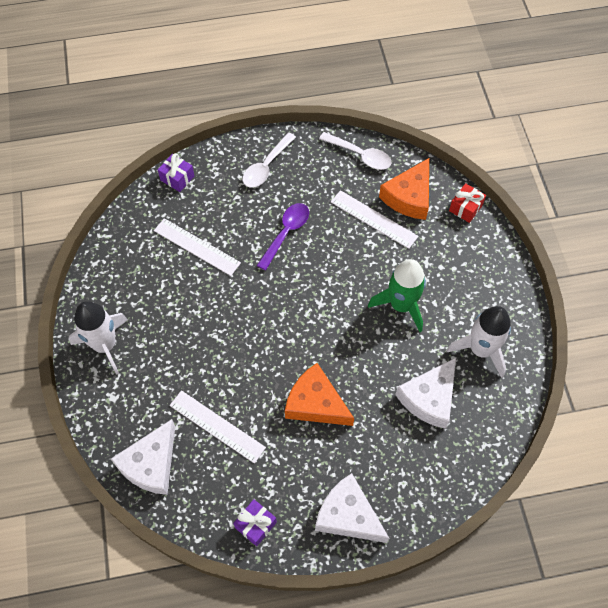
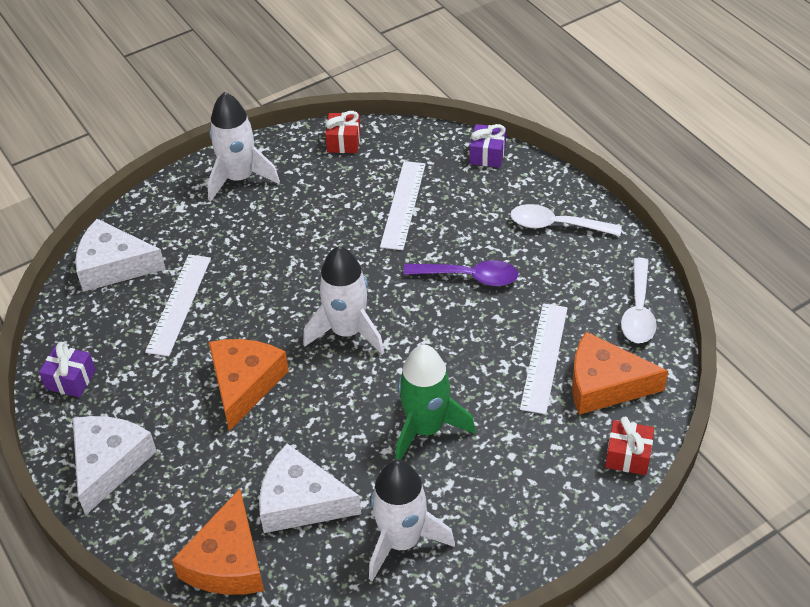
camera: 70 degrees right, 15 degrees down
(108, 261) = (344, 142): none -> red gift
(298, 323) = (347, 331): none -> white rocket
(459, 457) = (227, 561): none -> orange cheese

